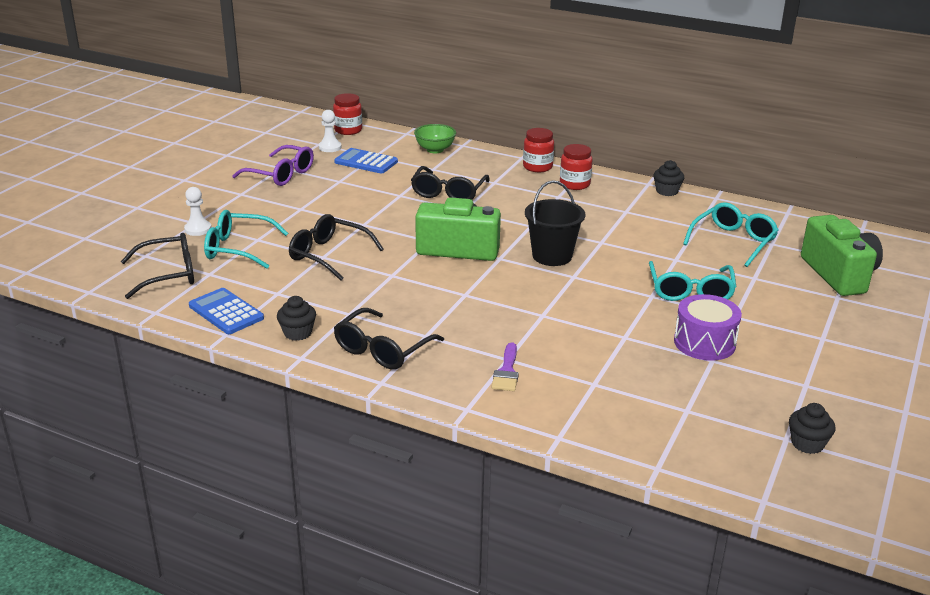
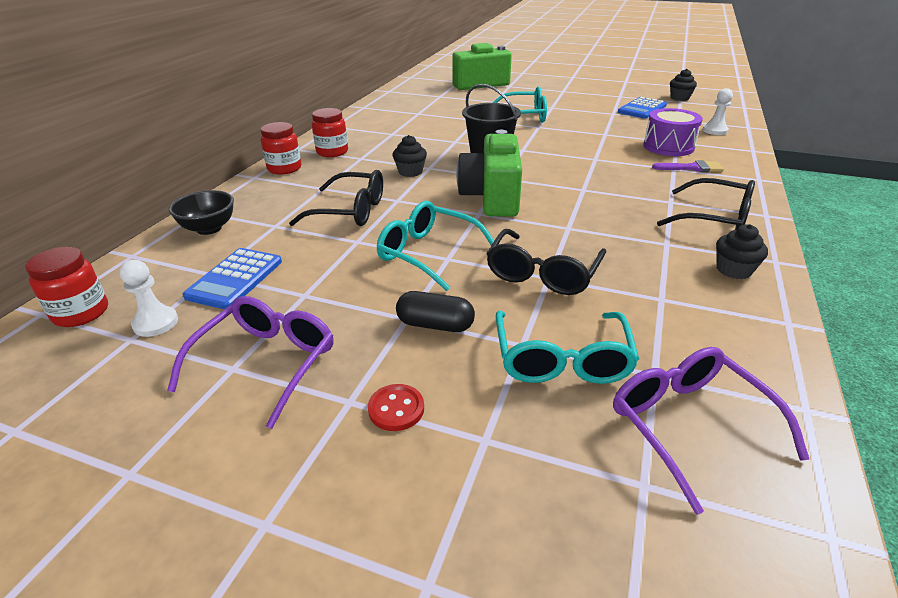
camera: 95 degrees left, 5 degrees up
(169, 274) = (688, 425): black glasses -> purple glasses
(198, 229) = (511, 429): white pawn -> white pawn (715, 131)
(226, 312) = (741, 333): blue calculator -> blue calculator (642, 109)
(228, 204) = (396, 409): none -> red button
(289, 216) = (435, 325): none -> black capsule
(435, 150) = (209, 228): green bowl -> black bowl
(667, 191) = (350, 120): black cupcake -> black cupcake (410, 172)
(704, 343) = (593, 114): purple drum -> purple drum (668, 146)
(733, 241) = (440, 104): turquoise glasses -> turquoise glasses (428, 253)

